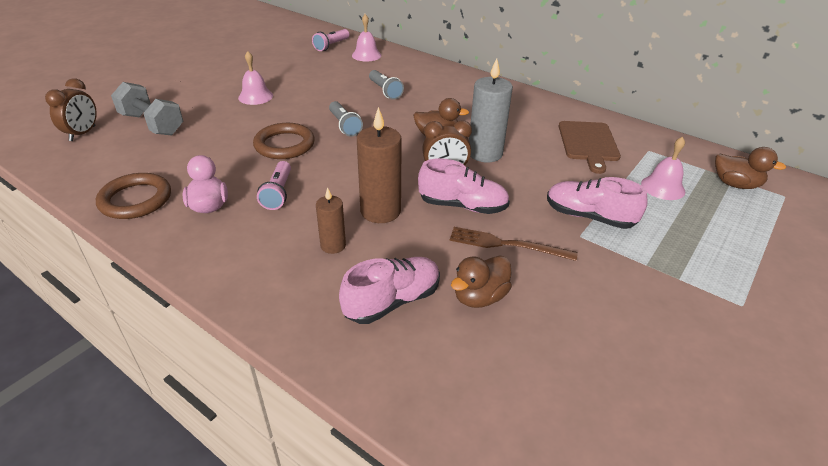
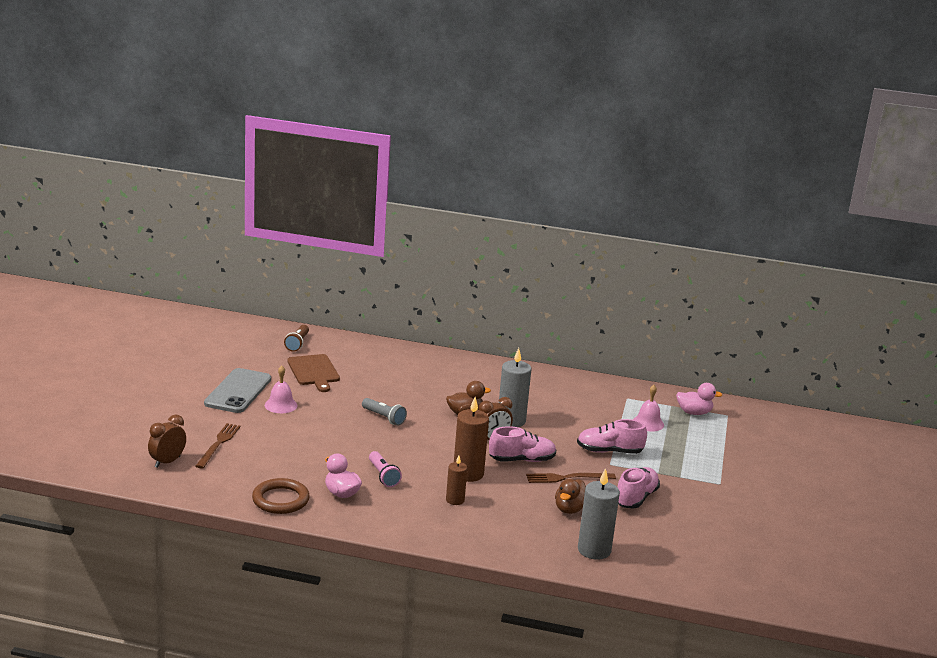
camera: 25 degrees left, 15 degrees down
(83, 133) = (167, 462): brown clock -> brown clock turned 135 degrees counterclockwise
(152, 124) = (218, 444): grey dumbbell -> brown fork
(231, 78) = (238, 391): none -> grey phone
(284, 145) = (350, 441): brown ring -> none
(331, 46) = (297, 344): pink flashlight -> brown flashlight
(366, 55) = (341, 349): pink bell -> none
(385, 91) = (390, 382): grey flashlight -> none
(392, 301) = (519, 522): pink shoe -> pink shoe (636, 498)
(471, 387) = (594, 550): none -> grey candle
(588, 143) = (581, 400): brown cutting board -> brown cutting board (314, 371)
(735, 184) = (694, 413): brown duck -> pink duck

